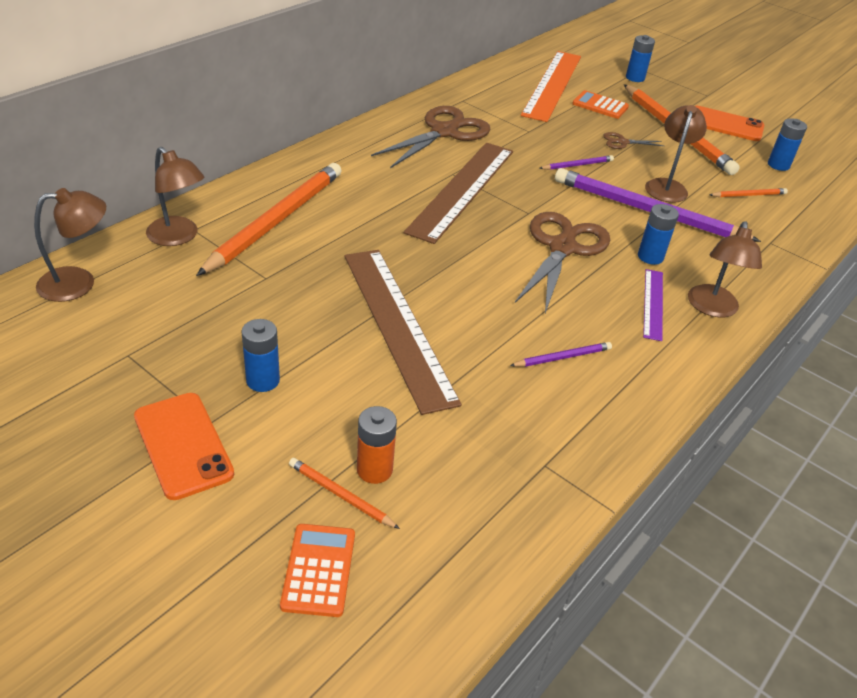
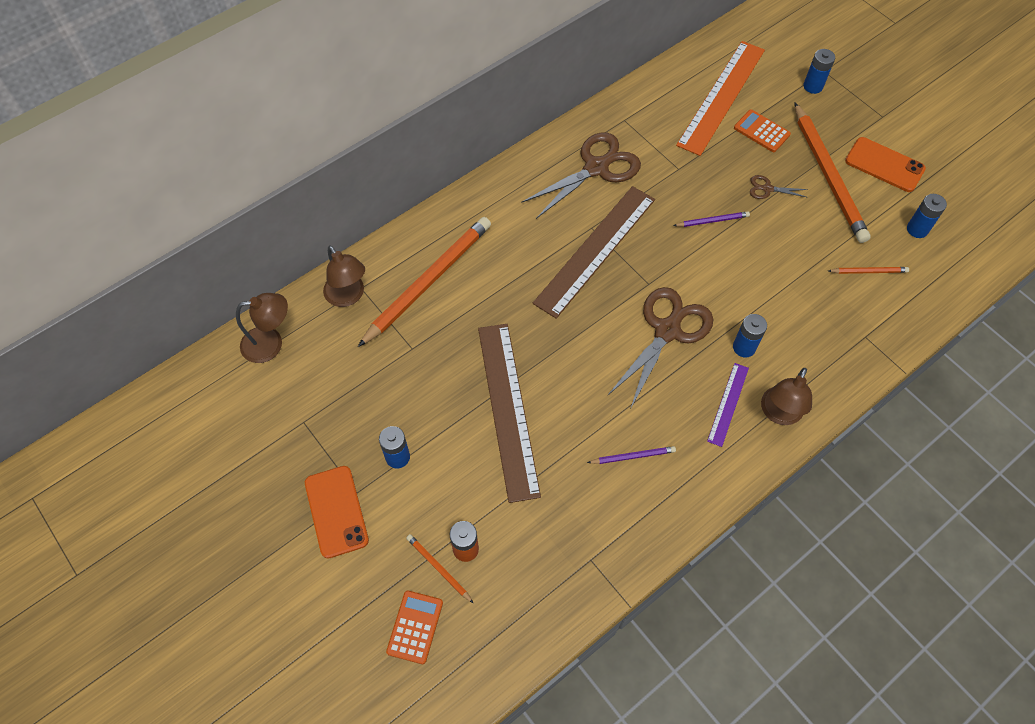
camera: 15 degrees right, 20 degrees up
(647, 211) = (760, 288): purple pencil -> none
(667, 186) = (791, 255): brown lamp -> none

